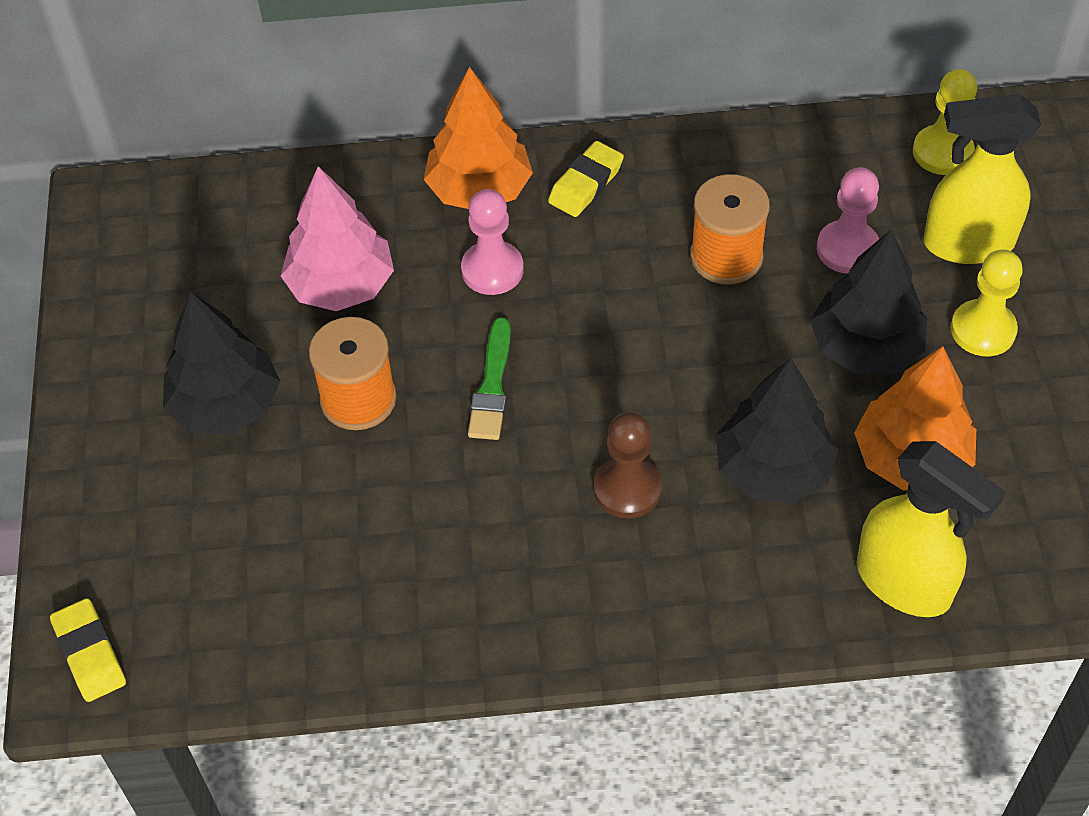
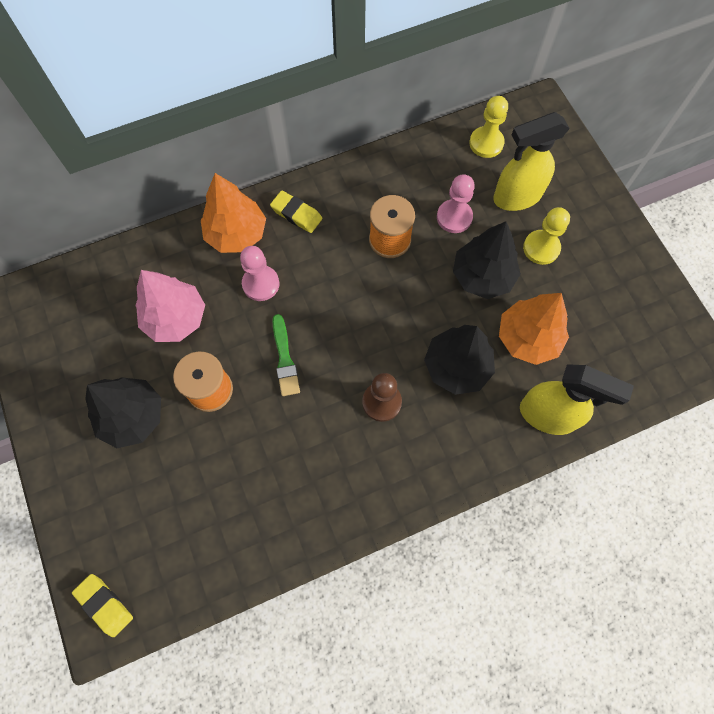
camera: 20 degrees left, 15 degrees up
(586, 184) = (296, 214): yellow eraser -> yellow eraser turned 75 degrees counterclockwise

